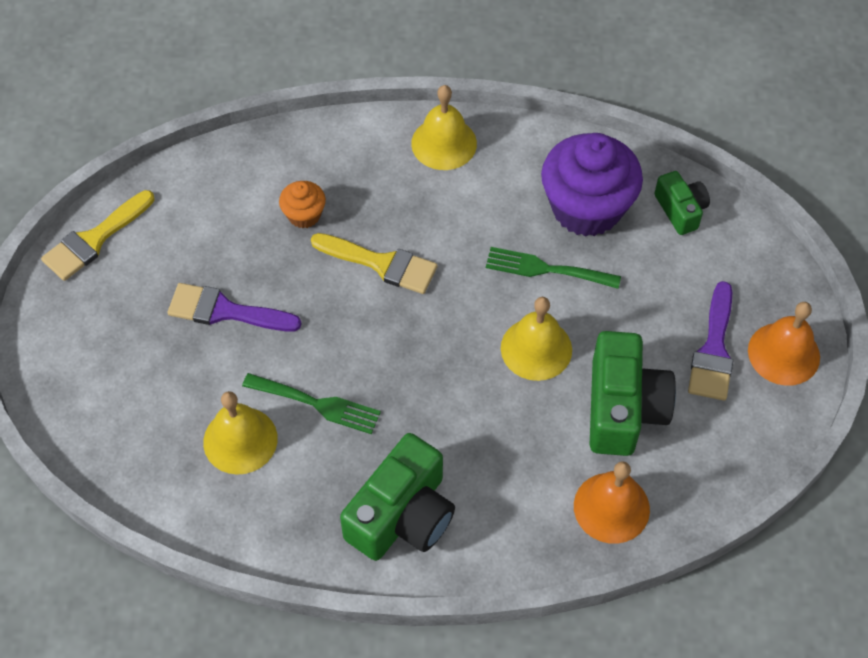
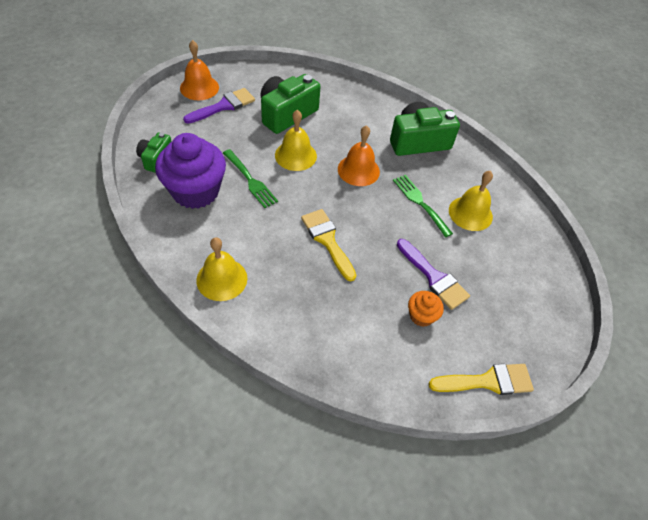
camera: 145 degrees left, 5 degrees down
(304, 215) = (344, 298): orange cupcake -> orange cupcake (421, 316)
(611, 507) = (331, 92): orange bell -> orange bell (358, 170)

